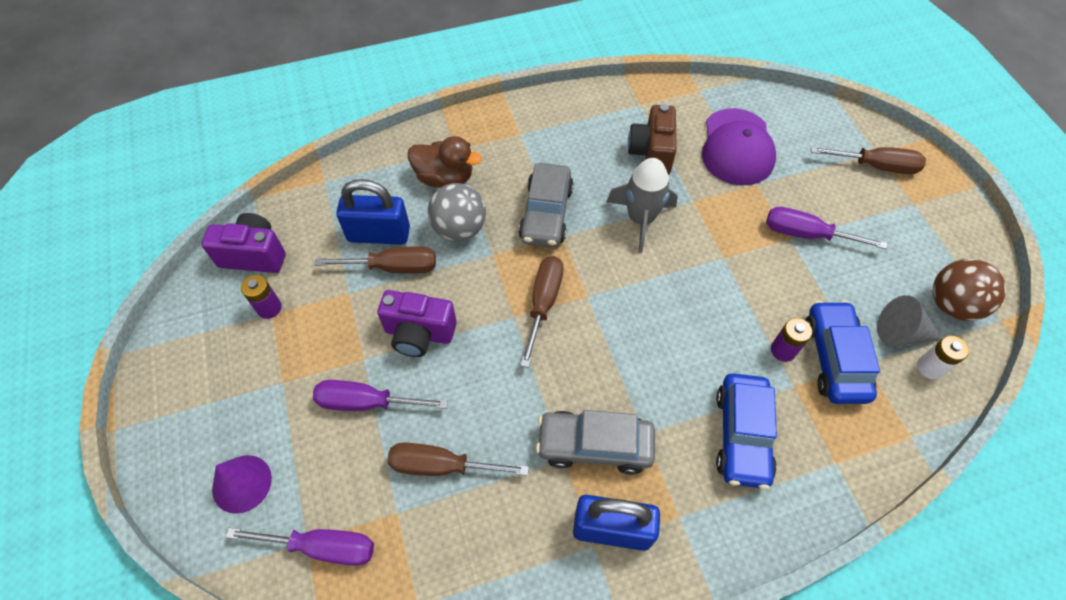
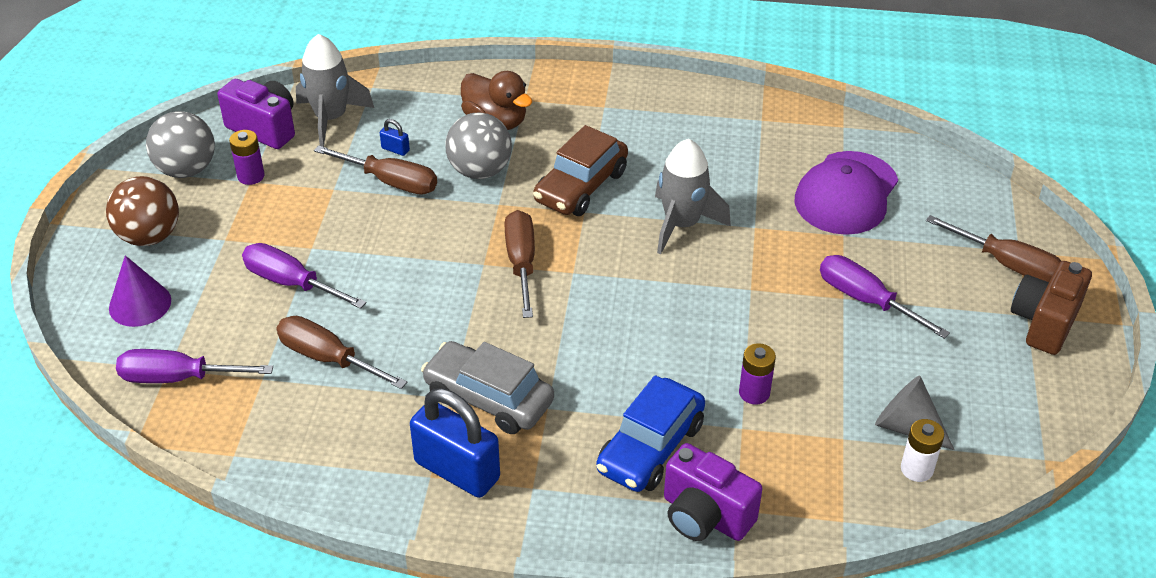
camera: 25 degrees right, 15 degrees down
(207, 324) = (186, 169): none -> grey ball
(307, 224) = (331, 118): none -> grey rocket
(322, 547) = (178, 378): purple screwdriver -> purple screwdriver turned 150 degrees clockwise
(379, 234) = (395, 149): blue padlock -> blue padlock, size x0.40
(419, 334) = (378, 245): purple camera -> purple camera (705, 516)
(543, 304) = (521, 263): brown screwdriver -> brown screwdriver turned 45 degrees counterclockwise
(546, 214) = (581, 186): grey car -> brown car
(651, 153) = (739, 168): brown camera -> brown camera (1044, 323)
(834, 359) = (808, 421): blue car -> none
(952, 304) = (993, 423): brown ball -> brown ball (149, 236)

